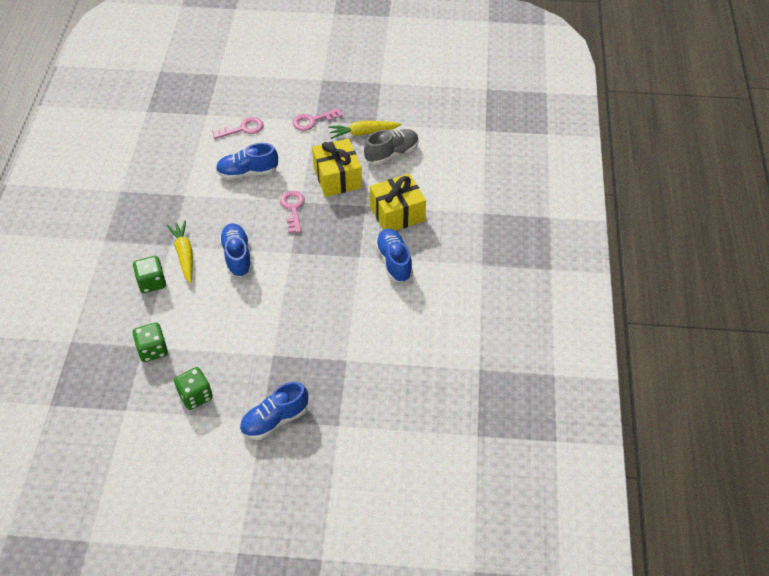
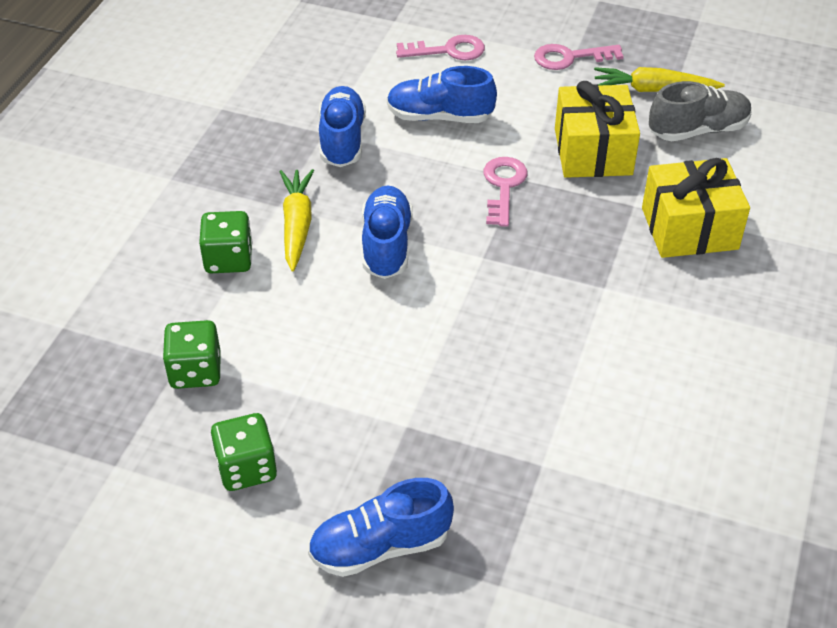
camera: 15 degrees right, 5 degrees down
(394, 261) = (668, 308): blue shoe -> blue shoe (342, 140)

